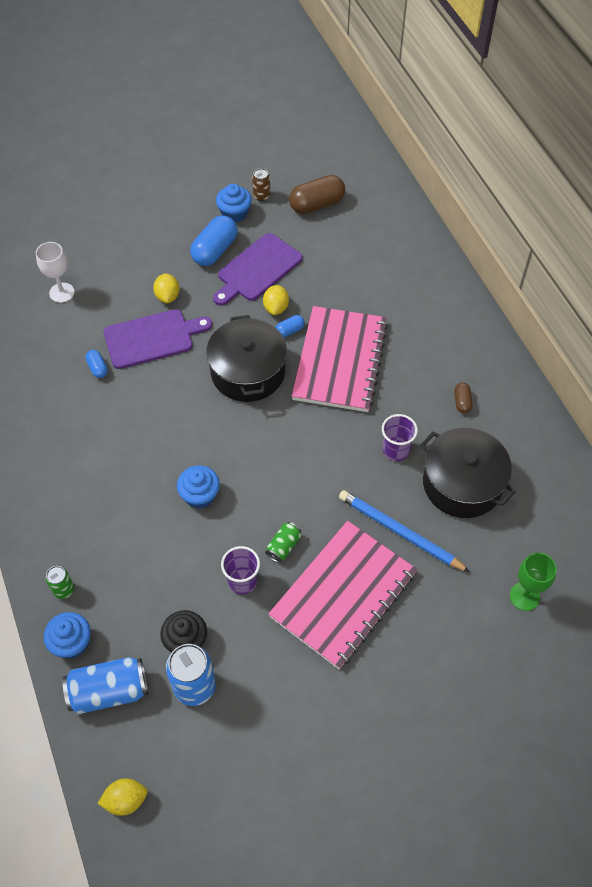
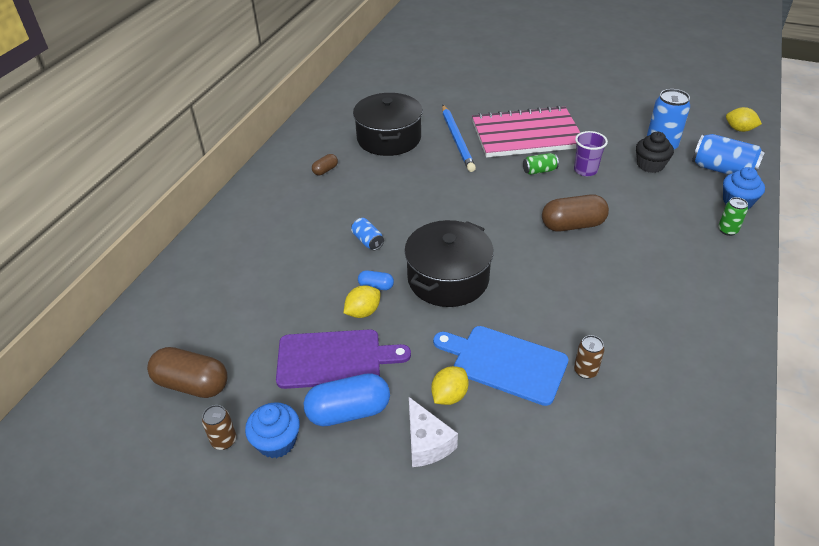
camera: 135 degrees left, 15 degrees down
(62, 292) = (565, 490): white goblet -> none
(98, 368) = (585, 371): blue capsule -> brown can
(152, 338) = (505, 363): purple cutting board -> blue cutting board
(156, 265) = (426, 443): none -> white cheese
(200, 495) = (572, 225): blue cupcake -> brown capsule
(340, 361) = (367, 241): pink notebook -> blue can
(396, 450) = (404, 173): purple cup -> none
(524, 596) = (426, 88): green goblet -> none

